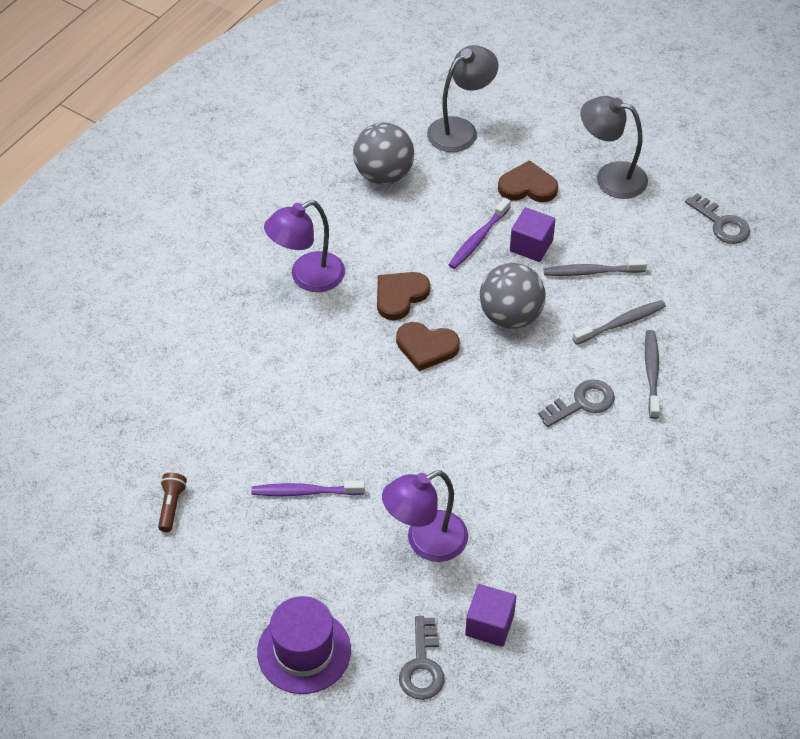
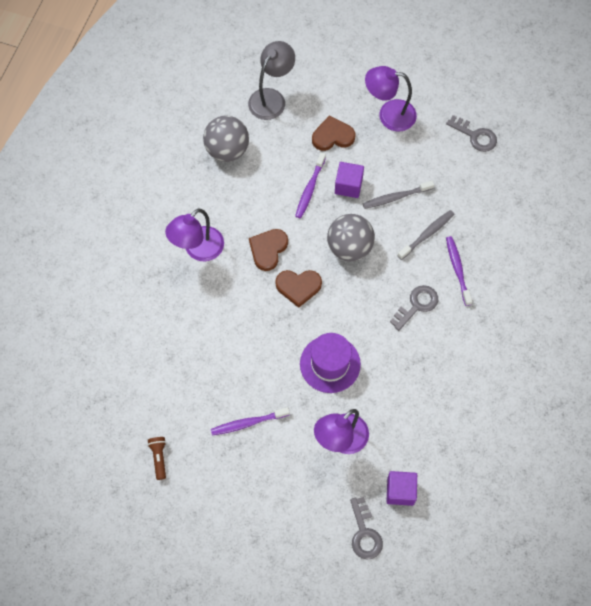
camera: 15 degrees left, 15 degrees up
(304, 651) = (283, 544): purple hat -> purple hat (330, 364)
(610, 177) = (389, 115): grey lamp -> purple lamp
(651, 373) = (457, 269): grey toothbrush -> purple toothbrush

